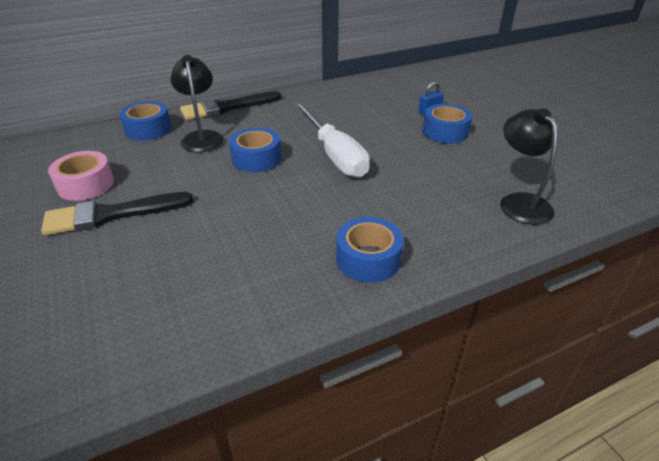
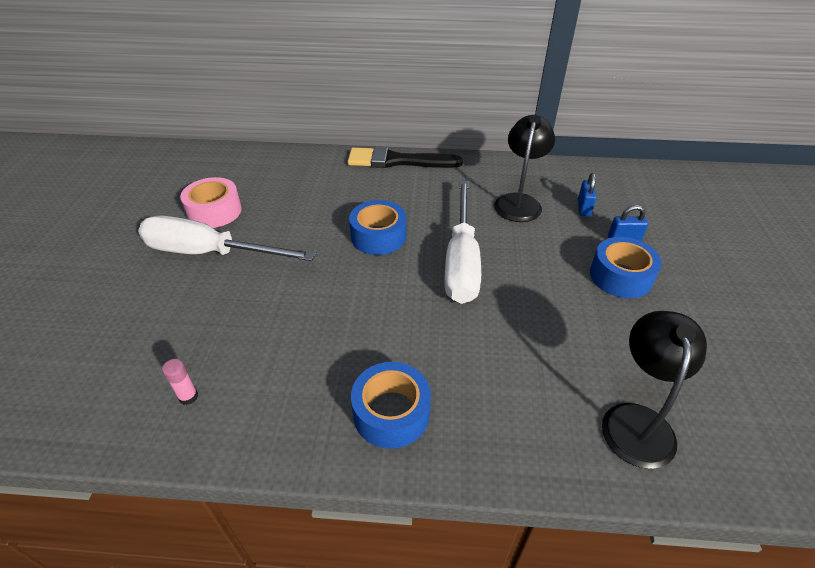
camera: 30 degrees right, 5 degrees up
(111, 215) = (210, 253): black brush -> white screwdriver
(148, 129) = (308, 165): blue tape -> none
(191, 317) = (188, 397): none -> pink glue stick
(202, 137) = (347, 191): black lamp -> black lamp (519, 202)
(389, 101) = (583, 208): none -> blue padlock

